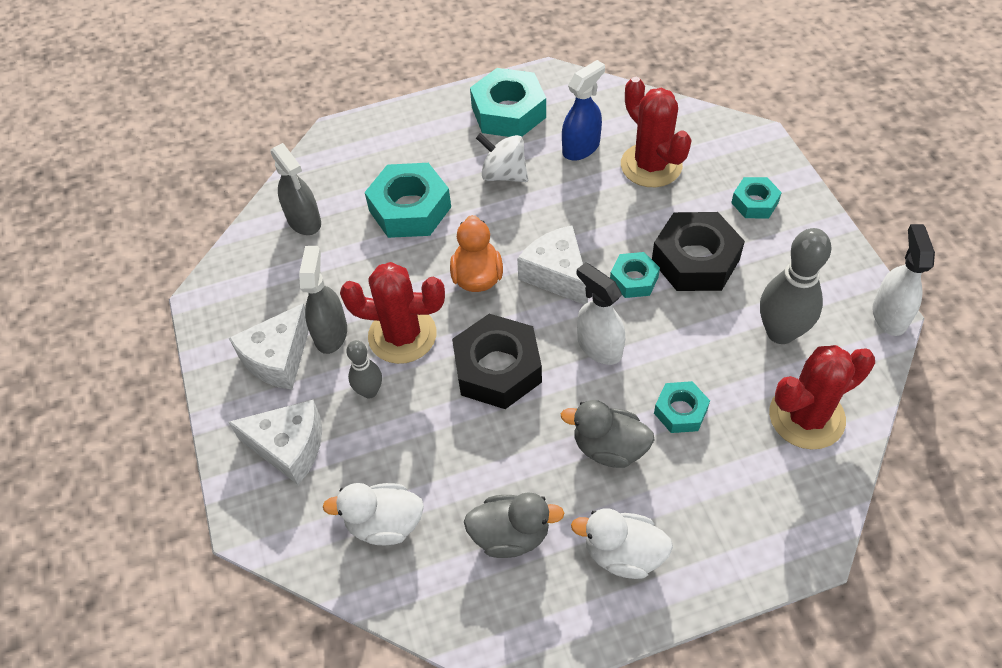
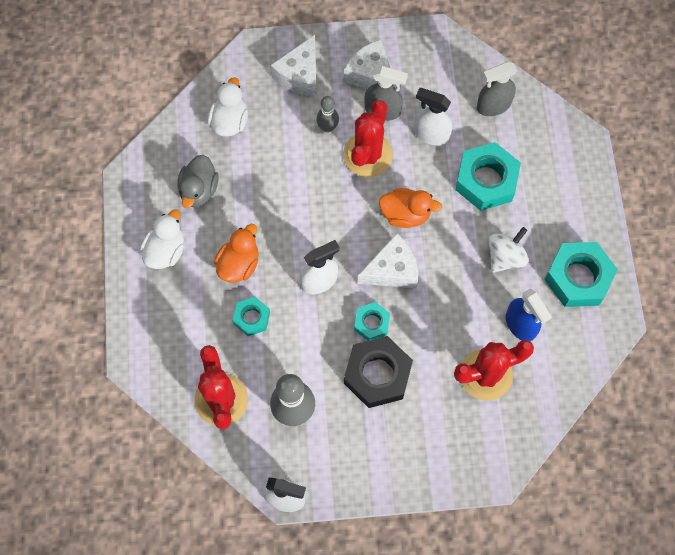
camera: 100 degrees right, 15 degrees up
(357, 274) = (431, 134): none -> white spray bottle
(497, 369) = (321, 210): black nut -> none
(609, 448) = (239, 264): grey duck -> orange duck
(754, 203) = (423, 443): turquoise nut -> none

